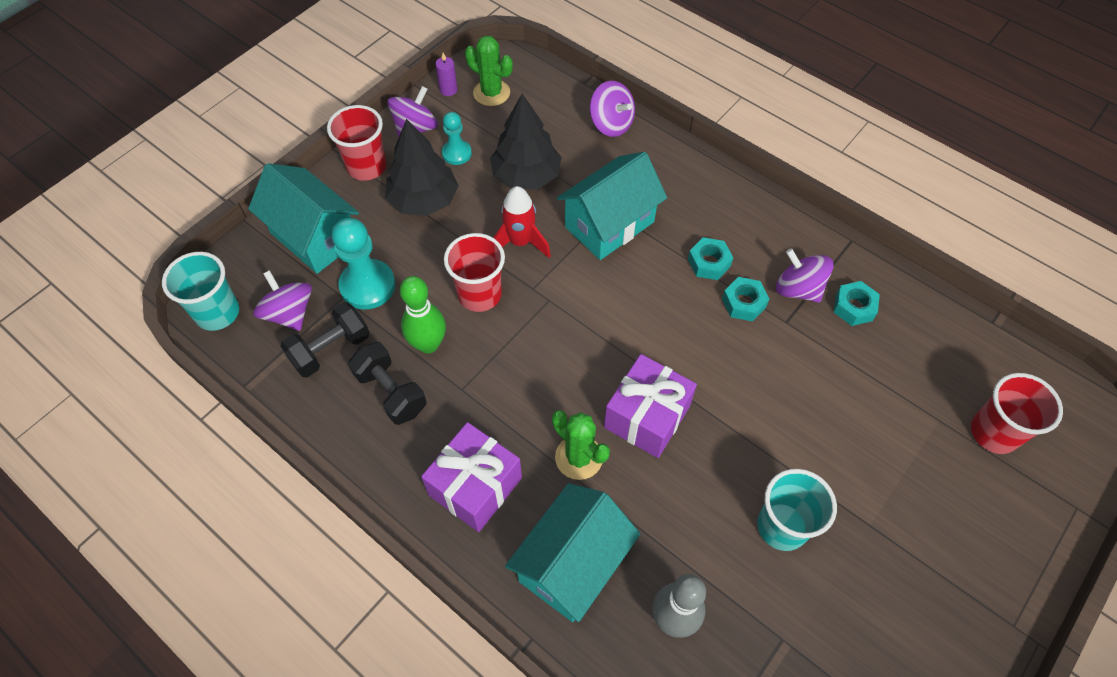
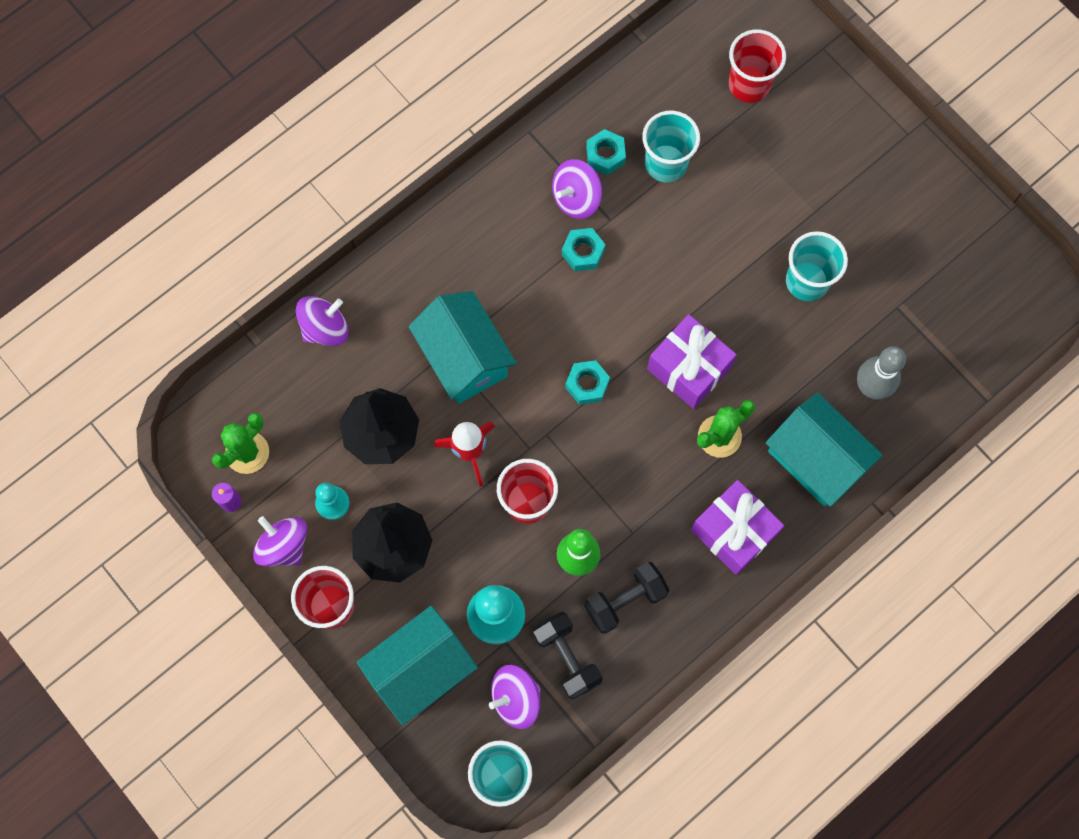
camera: 80 degrees left, 15 degrees up
(709, 263) = (530, 272): turquoise nut -> turquoise nut (587, 384)
(866, 363) = (666, 163): none -> turquoise cup

